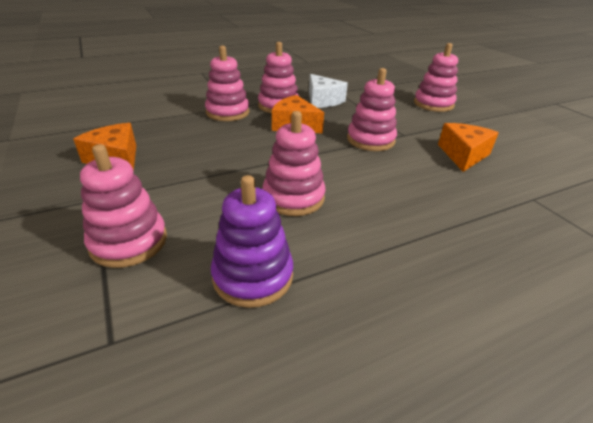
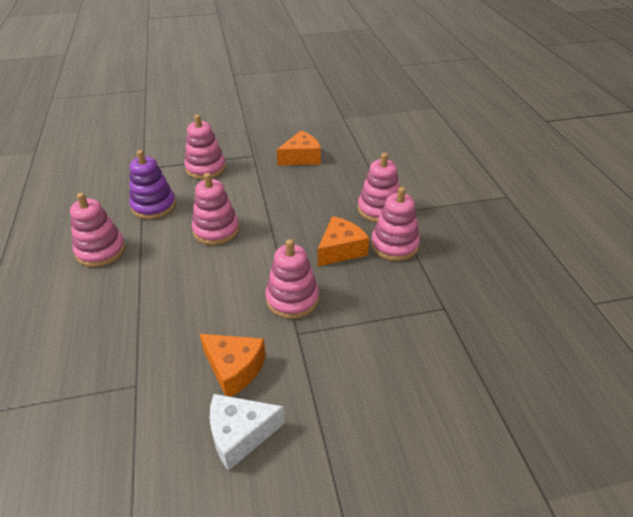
camera: 105 degrees right, 5 degrees up
(323, 100) = (410, 285): white cheese -> white cheese (240, 434)
(433, 104) = (391, 410): pink stacking toy -> pink stacking toy (101, 251)

